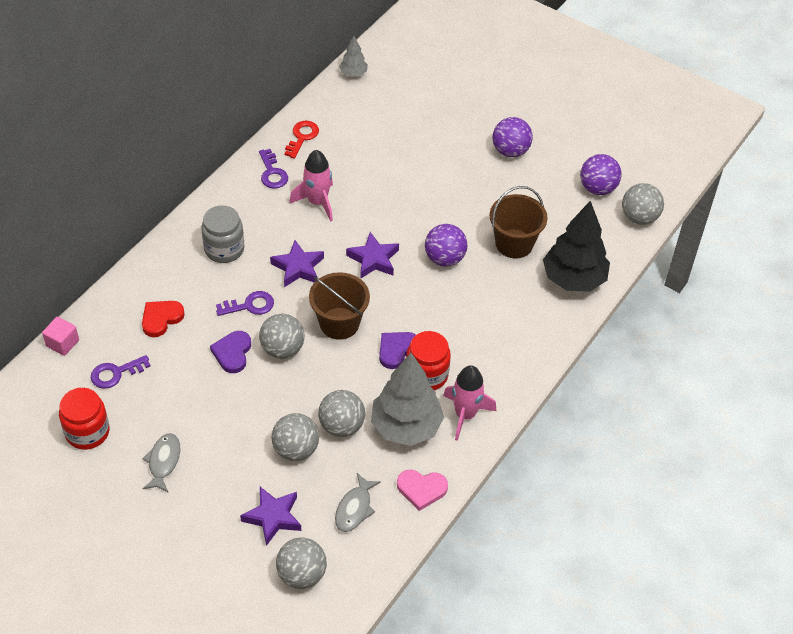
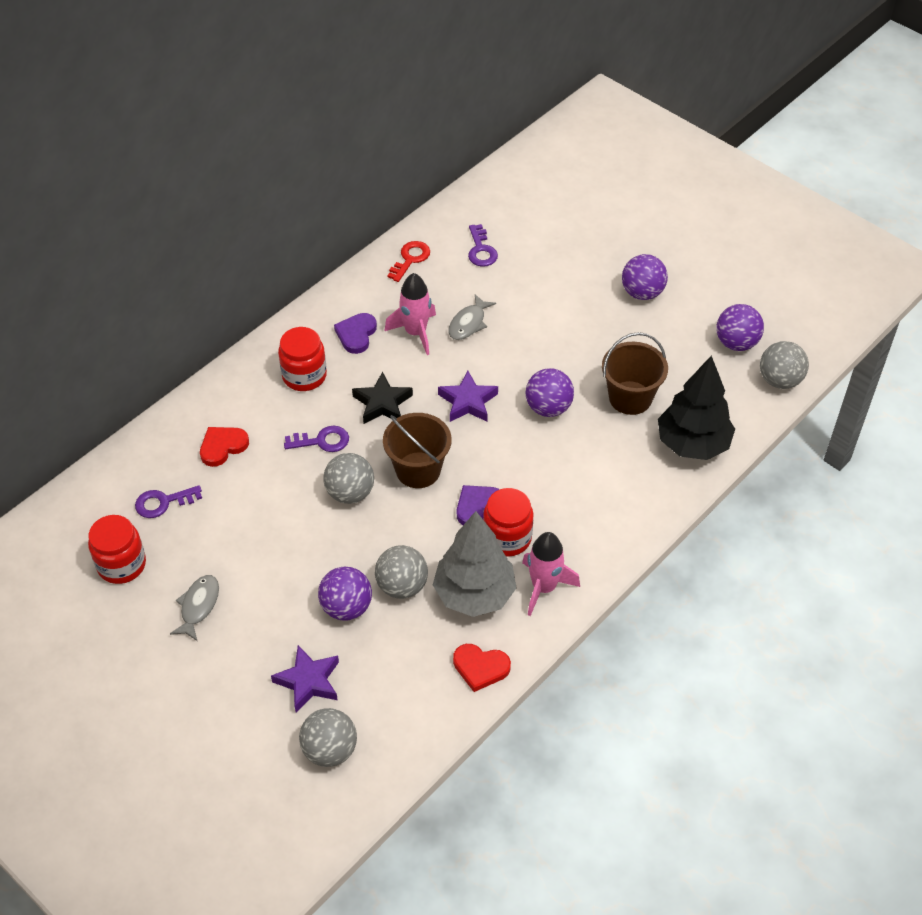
camera: 10 degrees right, 0 degrees up
(62, 343) = (112, 464): pink cube -> none
(224, 249) = (304, 376): grey jar -> red jar
(232, 353) = (294, 492): purple heart -> purple heart (356, 334)
(272, 173) = (371, 296): purple key -> purple key (481, 250)
(296, 449) = (346, 607): grey ball -> purple ball
(298, 267) = (382, 403): purple star -> black star
(353, 73) = (479, 193): grey tree -> none
(355, 508) = (401, 681): grey fish -> grey fish (468, 323)
(421, 489) = (480, 668): pink heart -> red heart

